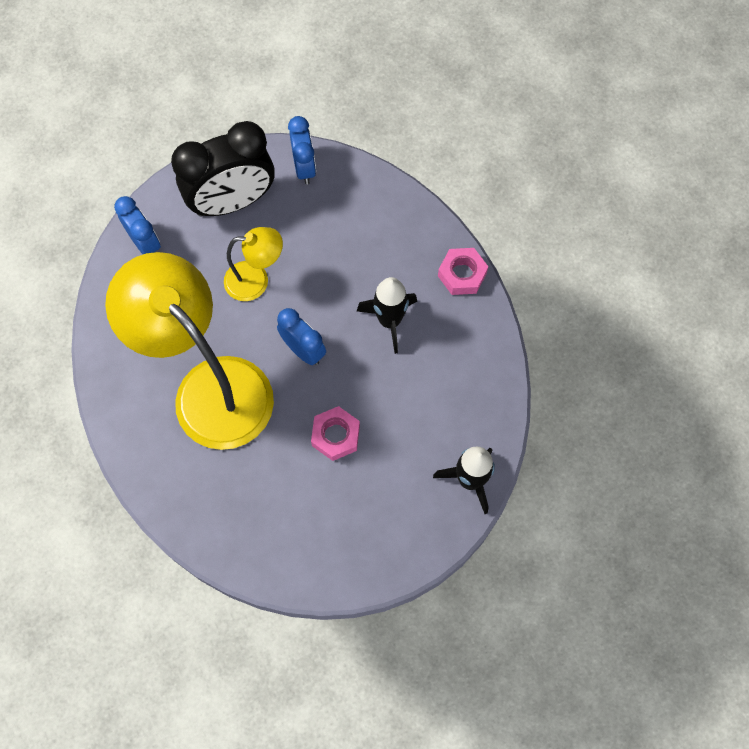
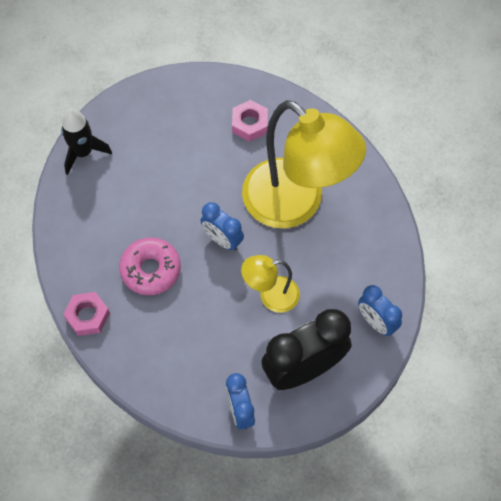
camera: 175 degrees right, 5 degrees down
(336, 435) = (189, 176): pink nut -> pink nut (249, 124)
(389, 321) = (151, 270): black rocket -> pink donut

